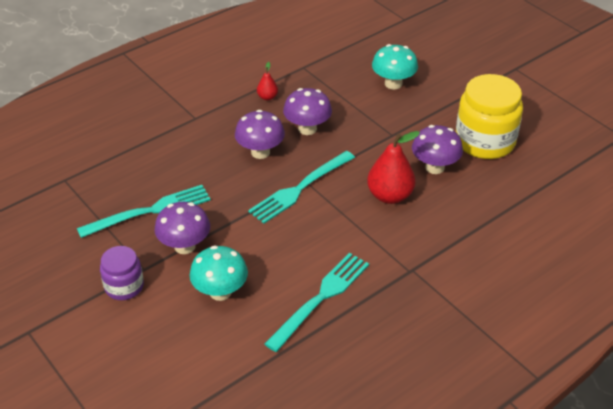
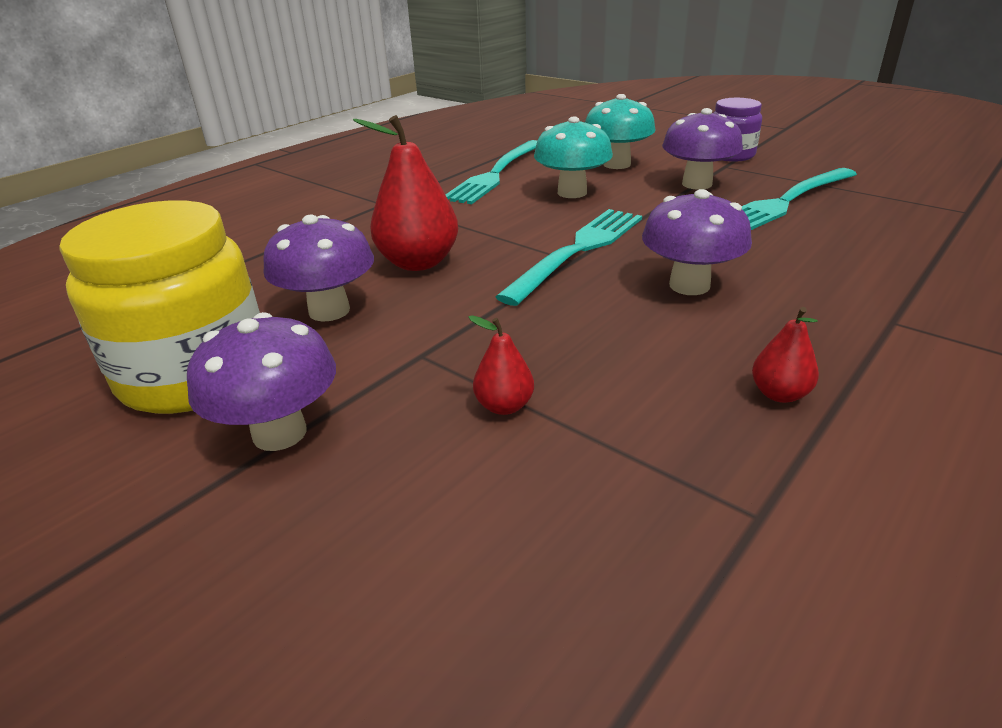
camera: 170 degrees right, 10 degrees down
(307, 129) = (623, 338): purple mushroom -> purple mushroom (279, 433)
(364, 108) = (504, 406): none -> red pear
(393, 84) = (427, 502): turquoise mushroom -> turquoise mushroom (572, 192)

